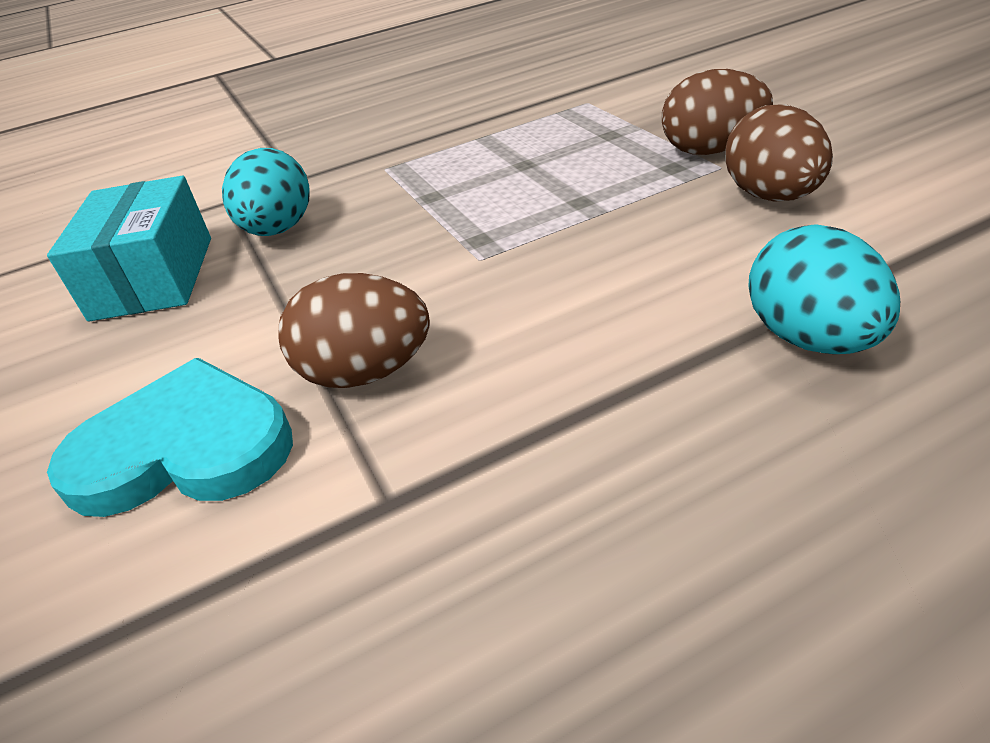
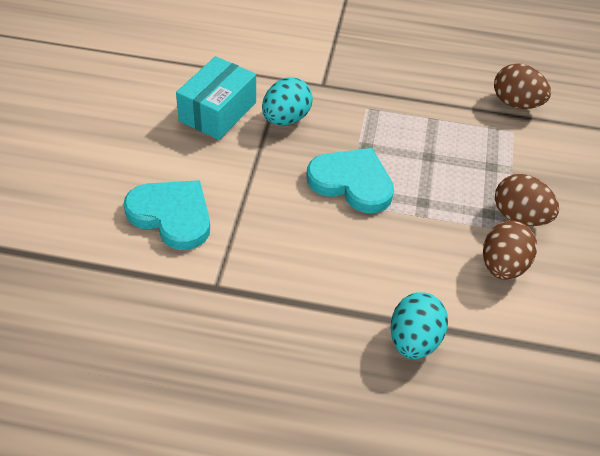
camera: 30 degrees right, 10 degrees up
(366, 373) = (252, 229): brown egg -> brown egg (516, 103)
(459, 236) = (352, 182): none -> turquoise heart

